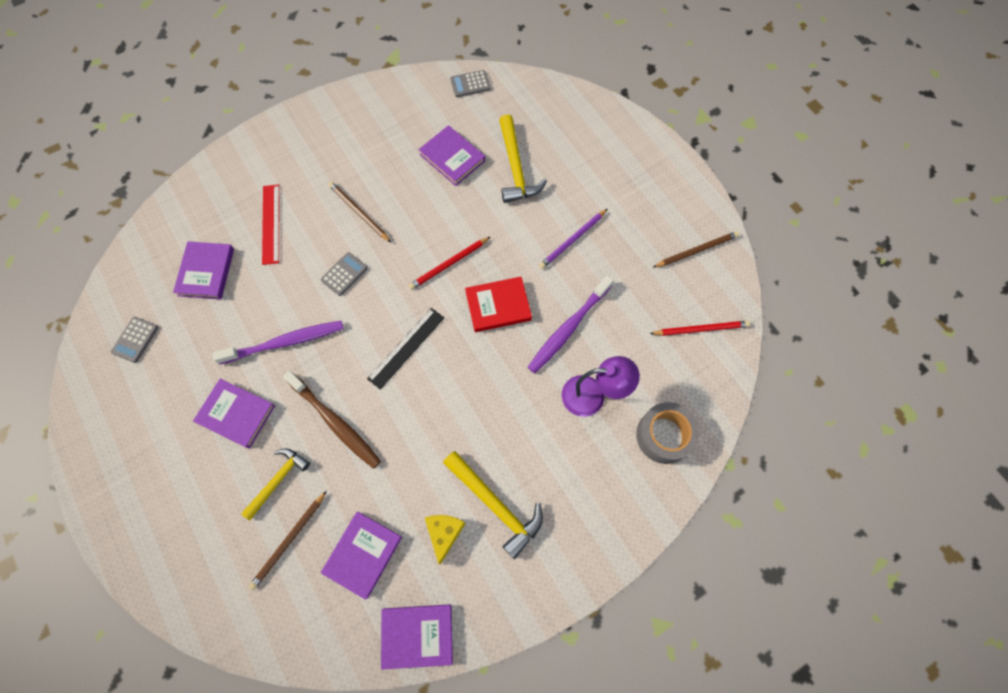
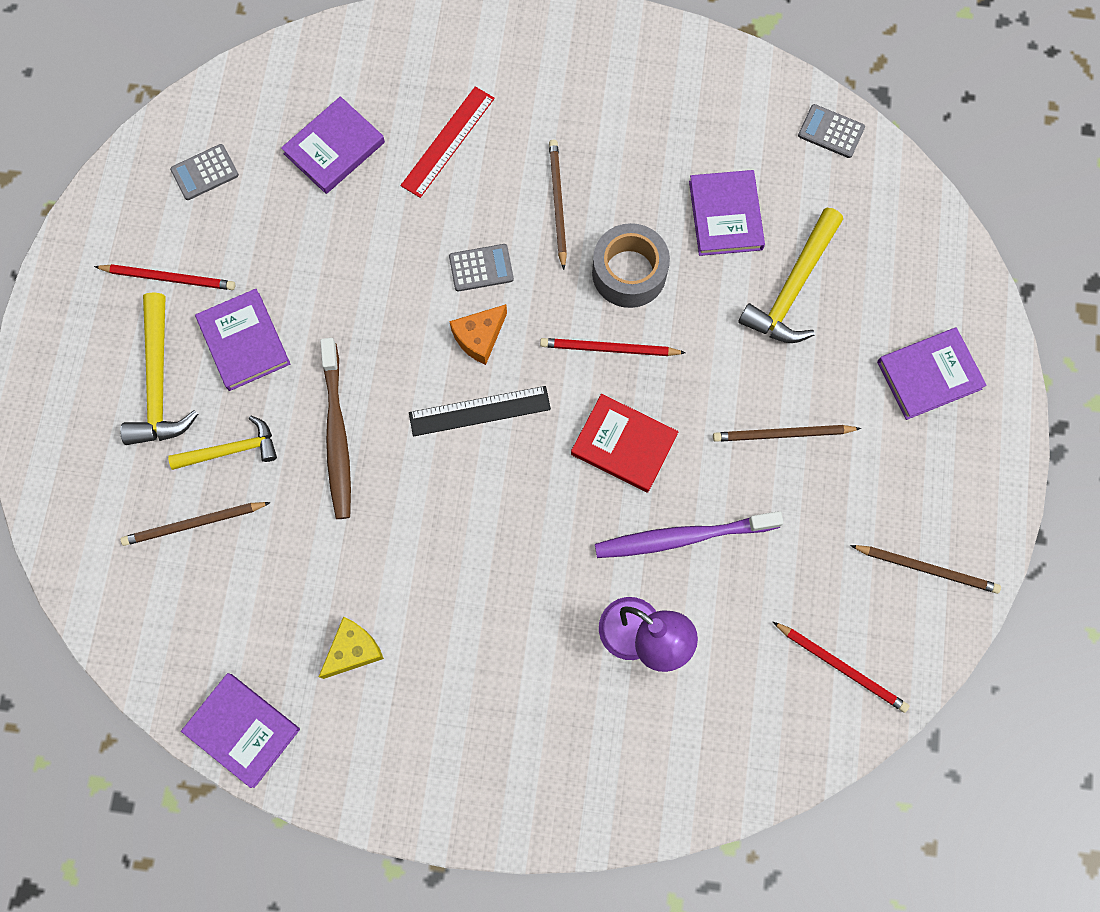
camera: 40 degrees right, 5 degrees up
(159, 414) = (169, 278): none -> red pencil
(285, 342) = (355, 299): purple toothbrush -> none
(363, 554) = (254, 601): purple book -> purple book (929, 375)
(373, 310) = (479, 337): none -> orange cheese
(496, 505) = (431, 666): yellow hammer -> yellow hammer (159, 382)
(572, 240) = (782, 434): purple pencil -> brown pencil
(664, 435) = (683, 751): grey tape -> grey tape (629, 272)

